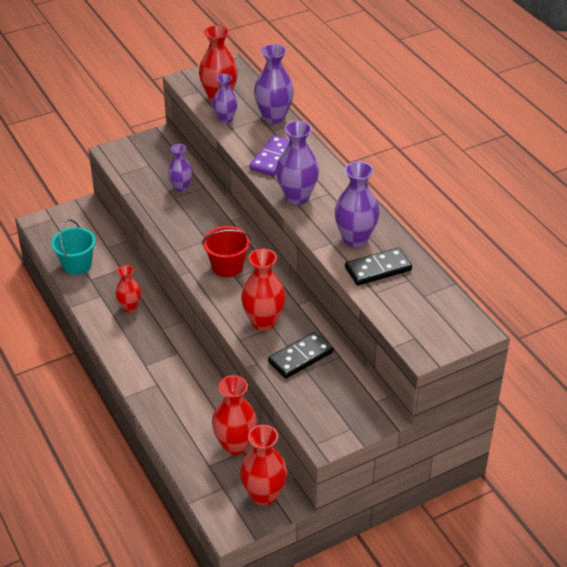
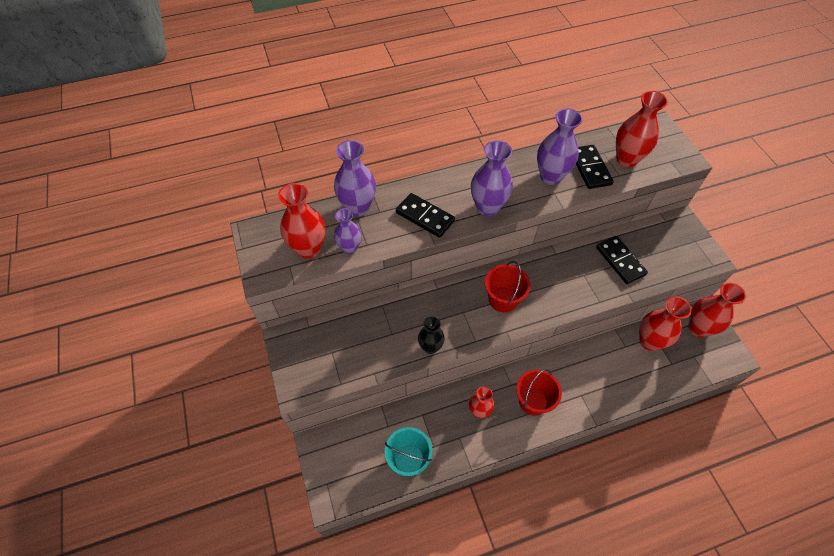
camera: 80 degrees left, 15 degrees up
(145, 346) = (533, 401): none -> red bucket
(164, 222) = (430, 347): none -> black vase
(181, 187) = (377, 325): purple vase -> none
(263, 322) = (577, 281): red vase -> red vase (626, 159)
(273, 158) = (425, 217): purple domino -> black domino

